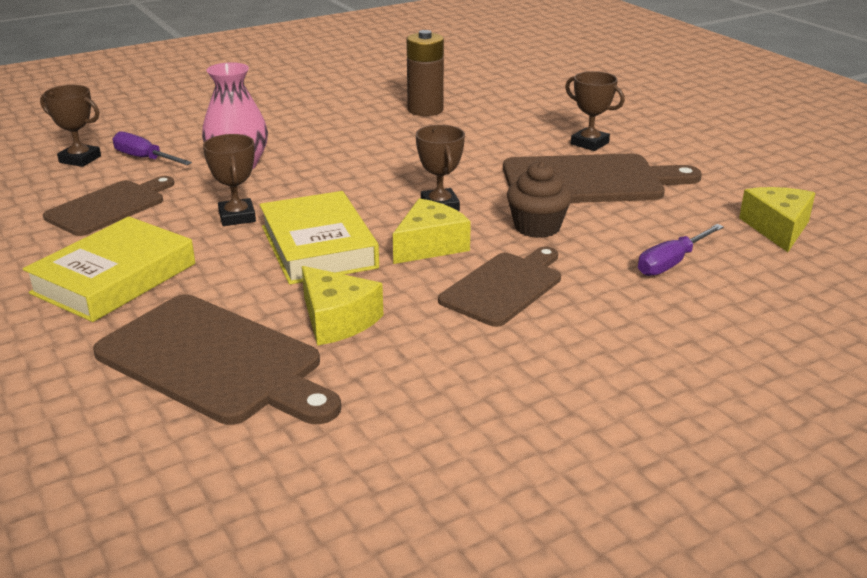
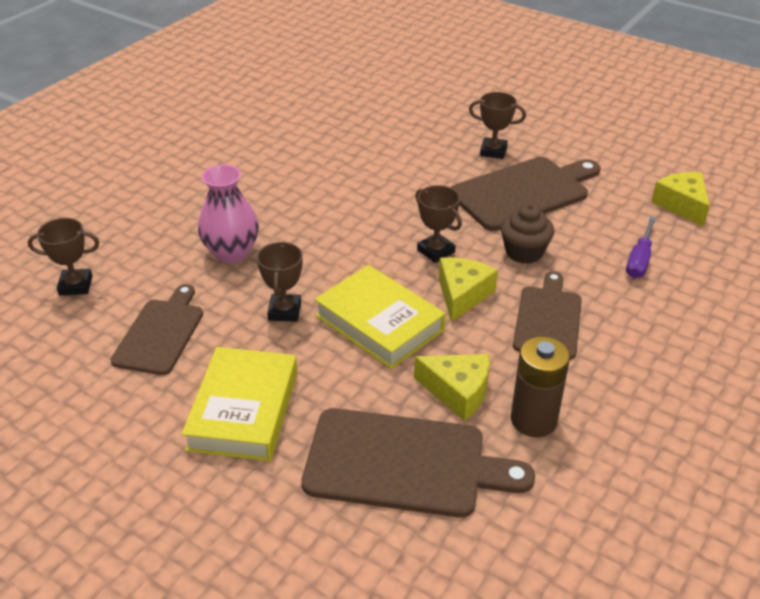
camera: 25 degrees left, 10 degrees up
(144, 158) = (137, 267): purple screwdriver -> none
(237, 217) = (284, 311): brown trophy -> brown trophy turned 45 degrees clockwise
(425, 110) = (334, 145): brown battery -> brown battery (533, 420)

